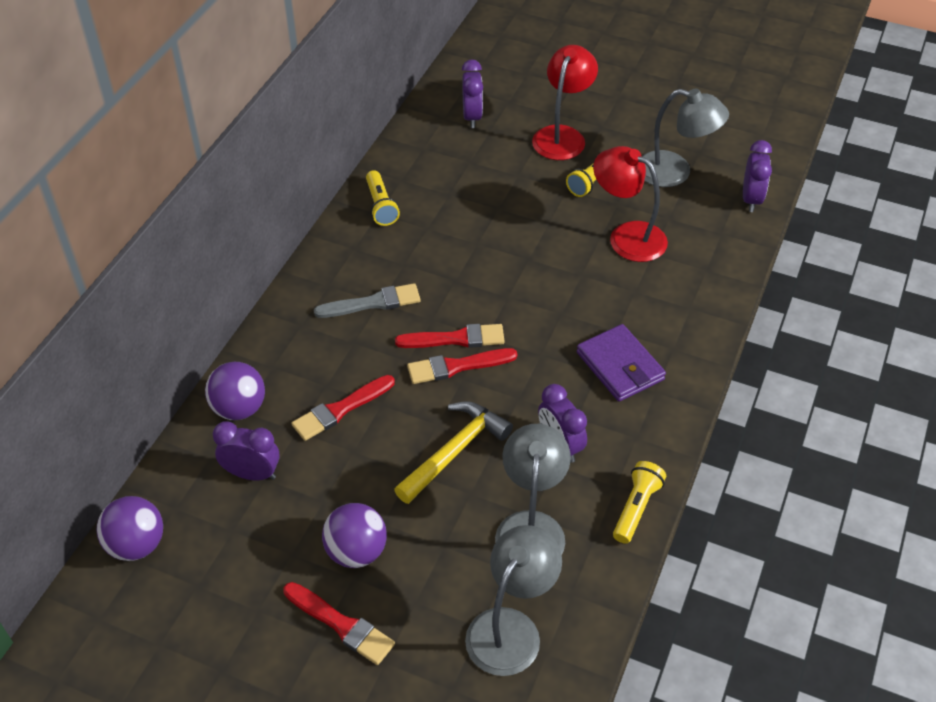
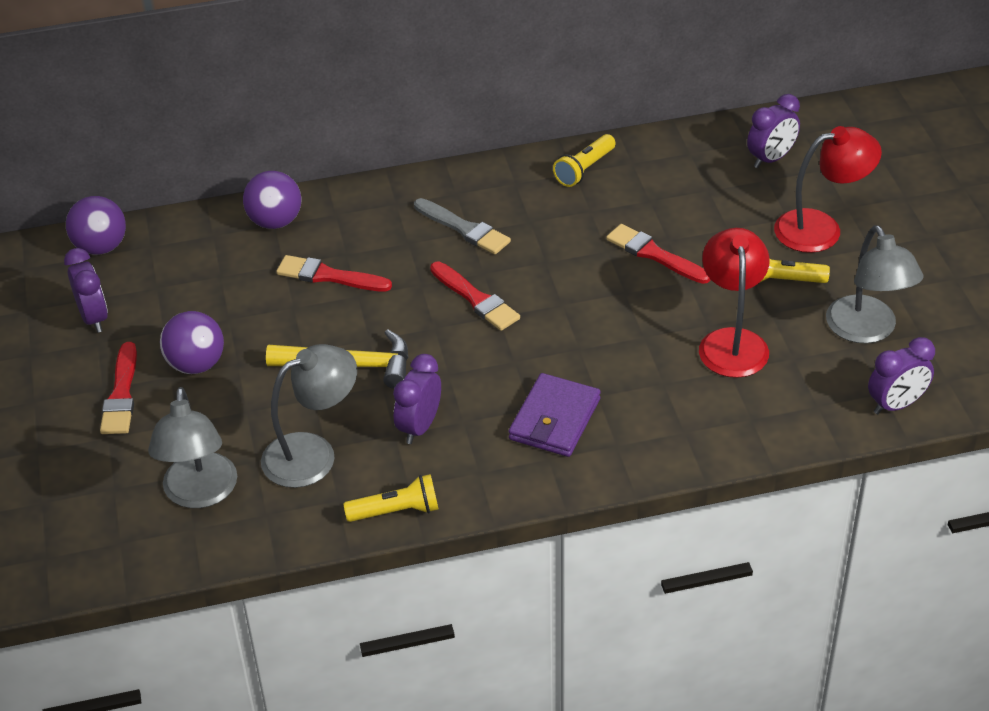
camera: 55 degrees right, 5 degrees down
(252, 474) = (218, 266): purple clock -> purple clock (94, 318)
(457, 366) = (445, 316): red brush -> red brush (654, 254)
(511, 628) = (200, 494): grey lamp -> grey lamp turned 90 degrees clockwise

